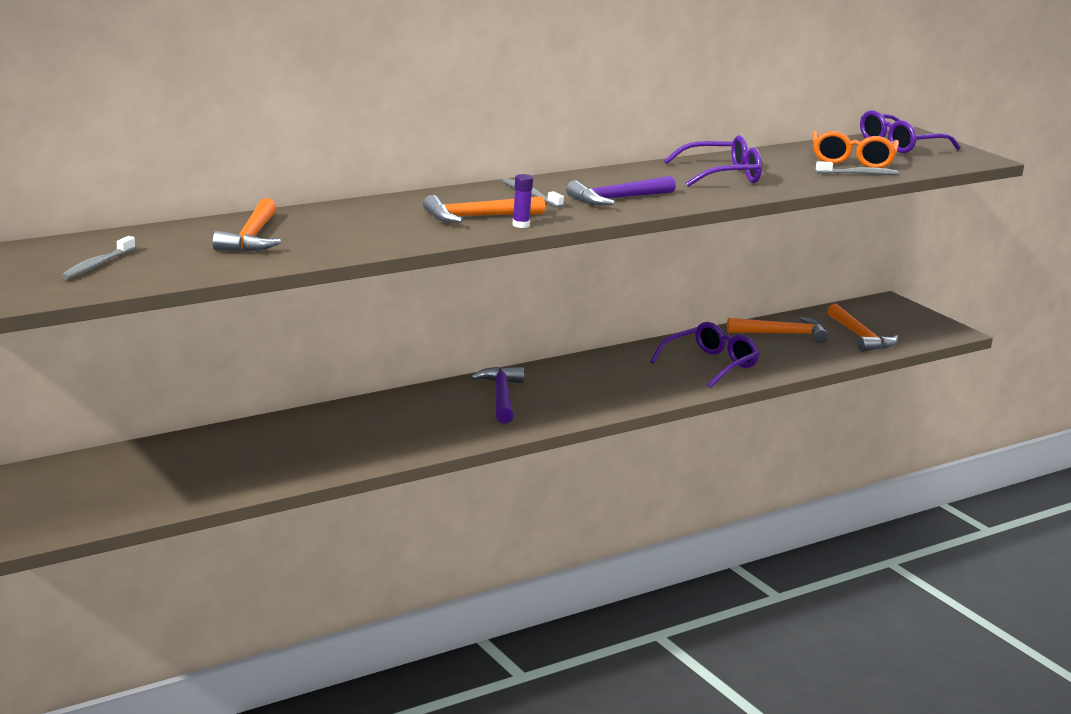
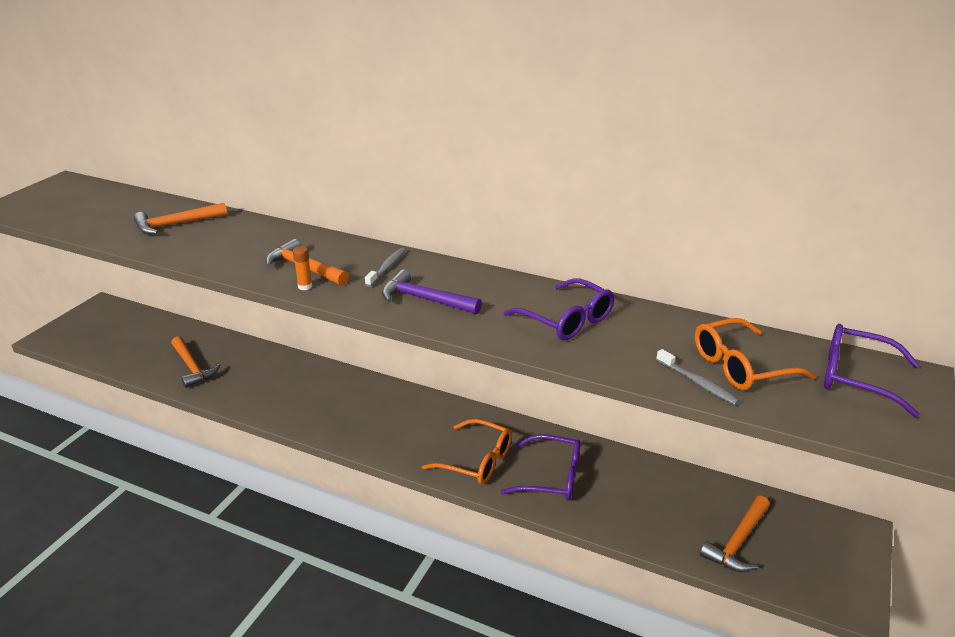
camera: 60 degrees right, 10 degrees up
(97, 265) = (84, 209): grey toothbrush -> none
(501, 397) = (376, 407): purple hammer -> none
(521, 225) = (305, 286): purple glue stick -> orange glue stick
(650, 383) = (477, 461): none -> orange glasses
(782, 334) = (673, 492): orange hammer -> orange hammer (192, 367)

